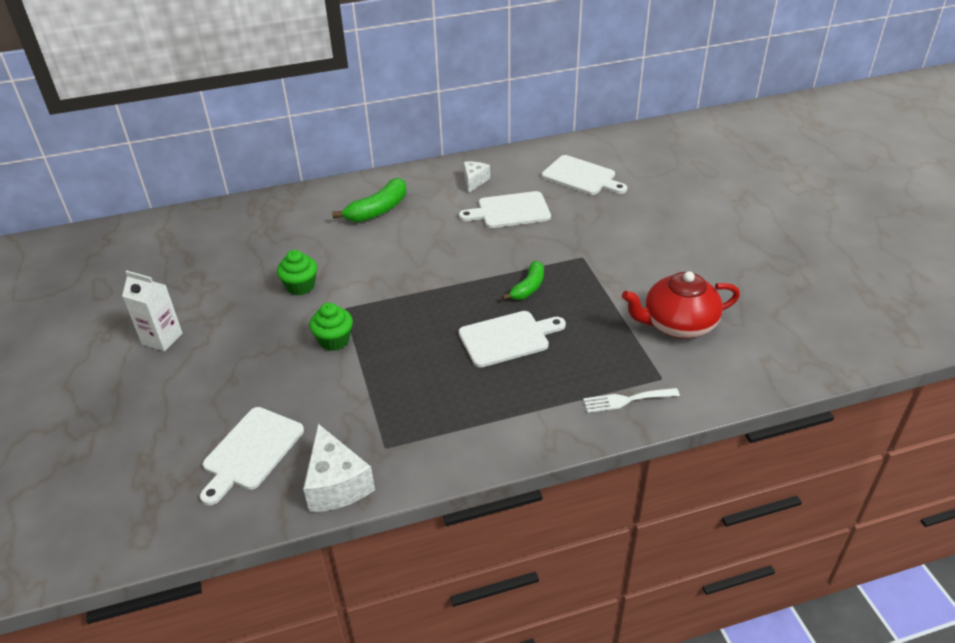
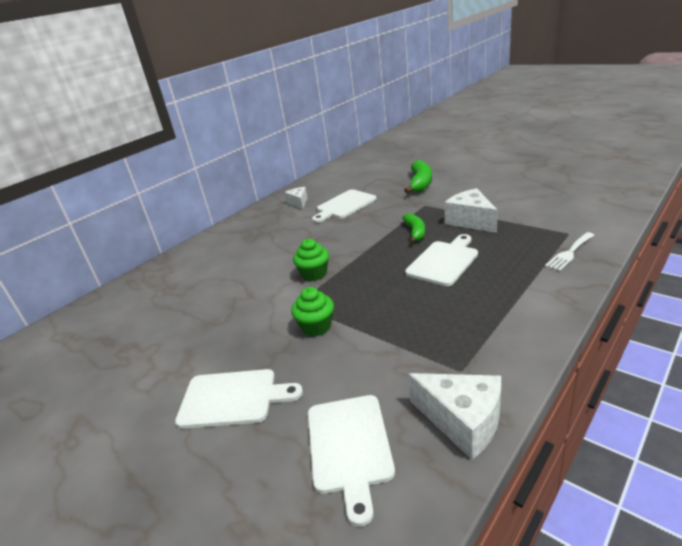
camera: 30 degrees left, 10 degrees down
(162, 339) = (143, 410): white carton -> none
(300, 286) = (240, 309): green cupcake -> green cupcake (314, 274)
(378, 210) = (247, 242): green banana -> green banana (420, 183)
(581, 177) = (365, 175): white cutting board -> white cutting board (233, 398)
(596, 305) = (471, 221): none -> white cheese
(678, 324) = (531, 207): red teapot -> none

